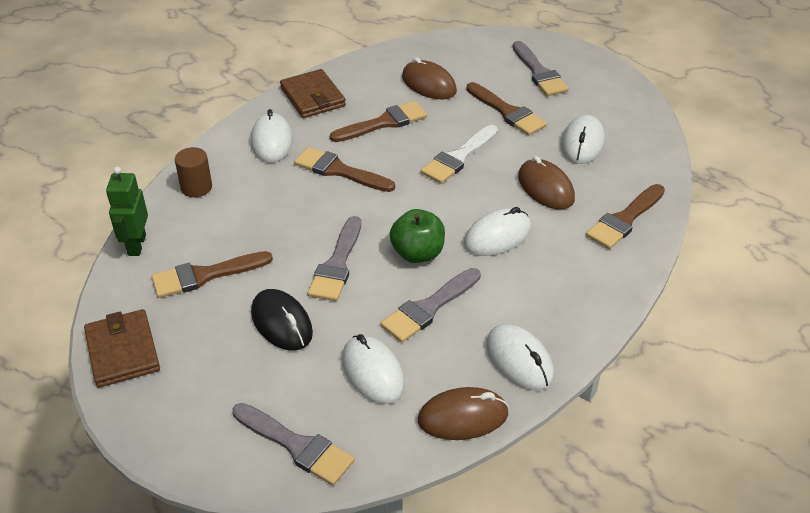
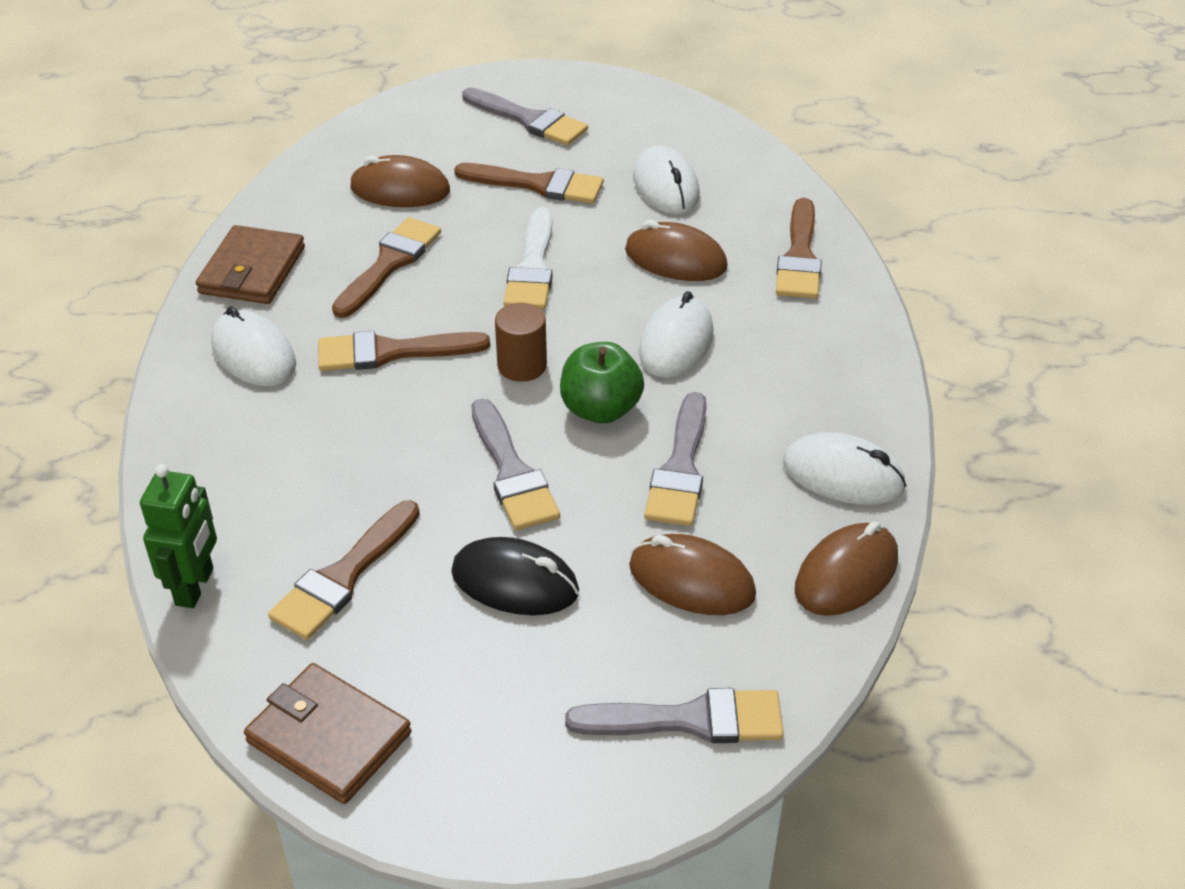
camera: 35 degrees left, 0 degrees up
(136, 245) = (195, 587): green robot -> green robot turned 135 degrees counterclockwise
(196, 187) = (204, 466): brown cylinder -> brown cylinder (522, 366)
(312, 97) = (252, 270): brown wallet -> brown wallet turned 75 degrees clockwise
(373, 372) = (691, 580): white mouse -> brown mouse

